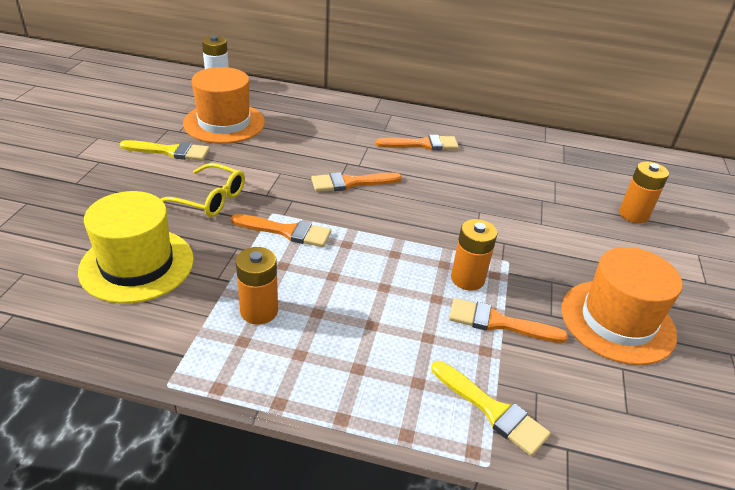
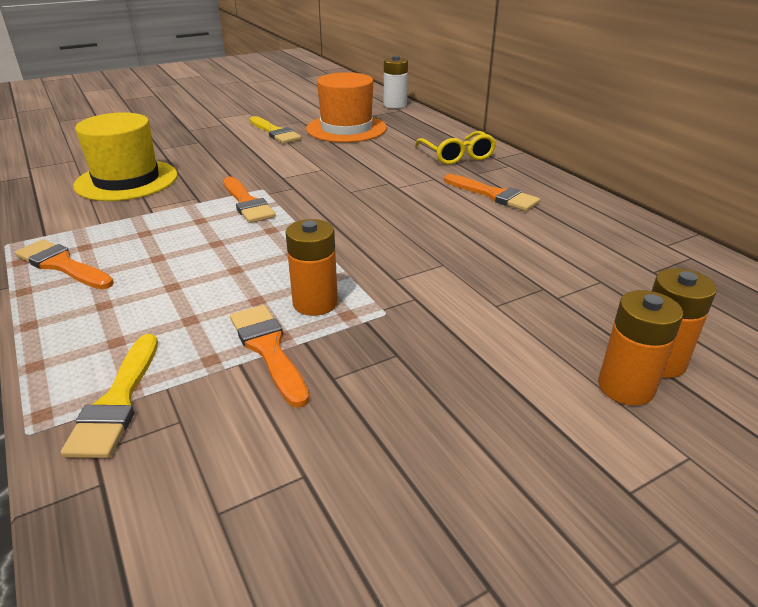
camera: 50 degrees right, 5 degrees down
(210, 199) = (241, 165): yellow glasses -> yellow glasses (457, 155)
(259, 311) = (129, 237): orange battery -> orange battery (625, 387)
(351, 183) = (363, 195): orange brush -> orange brush (62, 265)
(617, 321) = (396, 434): orange hat -> none

